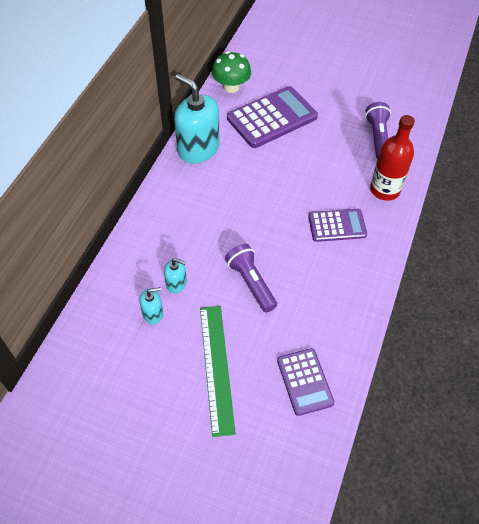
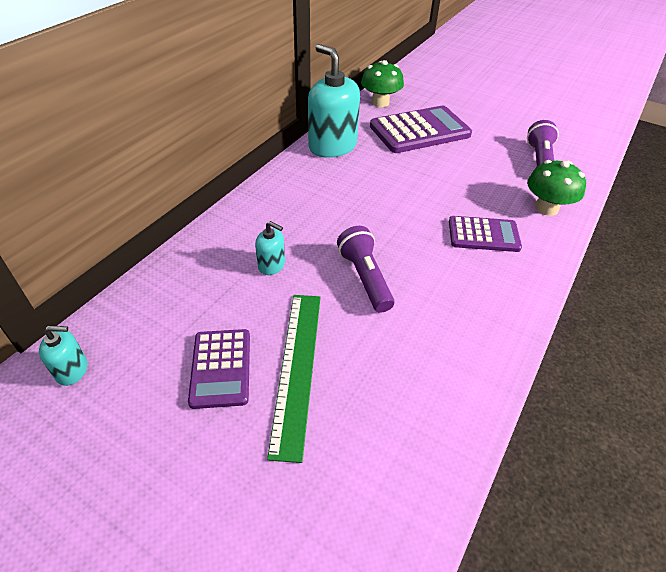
camera: 10 degrees right, 10 degrees down
(153, 313) = (232, 293): turquoise soap dispenser -> turquoise soap dispenser (72, 370)
(304, 381) = (417, 407): purple calculator -> purple calculator (221, 368)
(384, 190) = (546, 208): red bottle -> green mushroom

